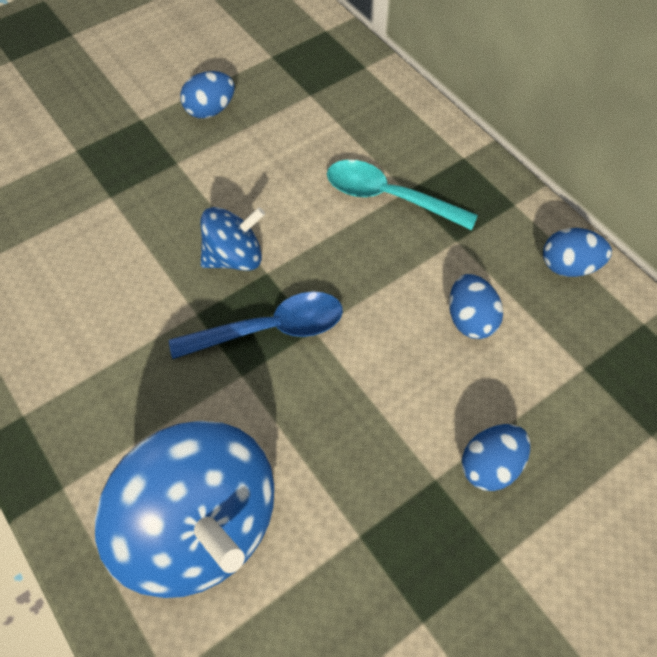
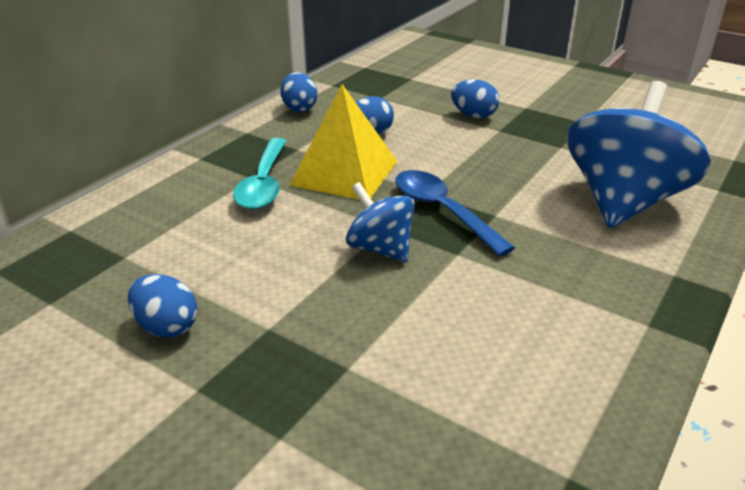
camera: 110 degrees left, 25 degrees down
(384, 268) = (345, 173): none -> yellow pyramid

